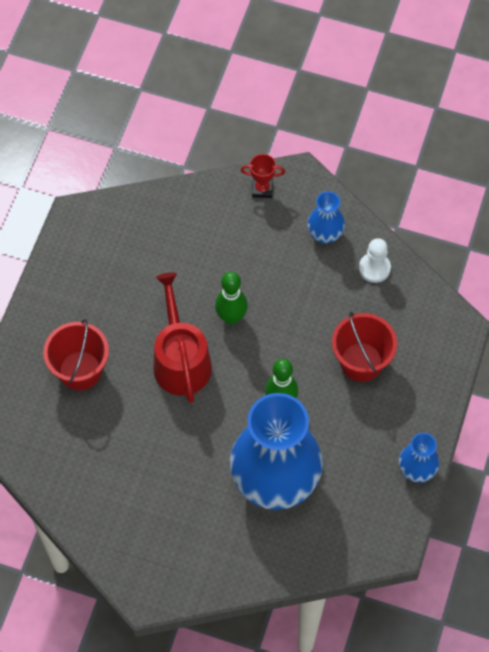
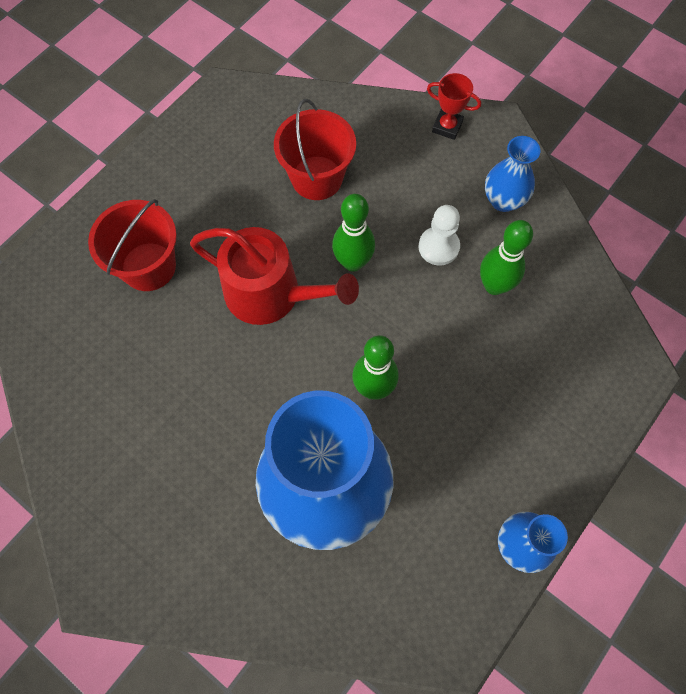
camera: 20 degrees right, 5 degrees up
(180, 360) = (271, 294): red watering can -> red watering can turned 105 degrees clockwise
(340, 301) = (494, 286): none -> green bowling pin
(361, 362) = (494, 371): red bucket -> red bucket (317, 178)
(374, 268) = (551, 259): white pawn -> white pawn (438, 247)

